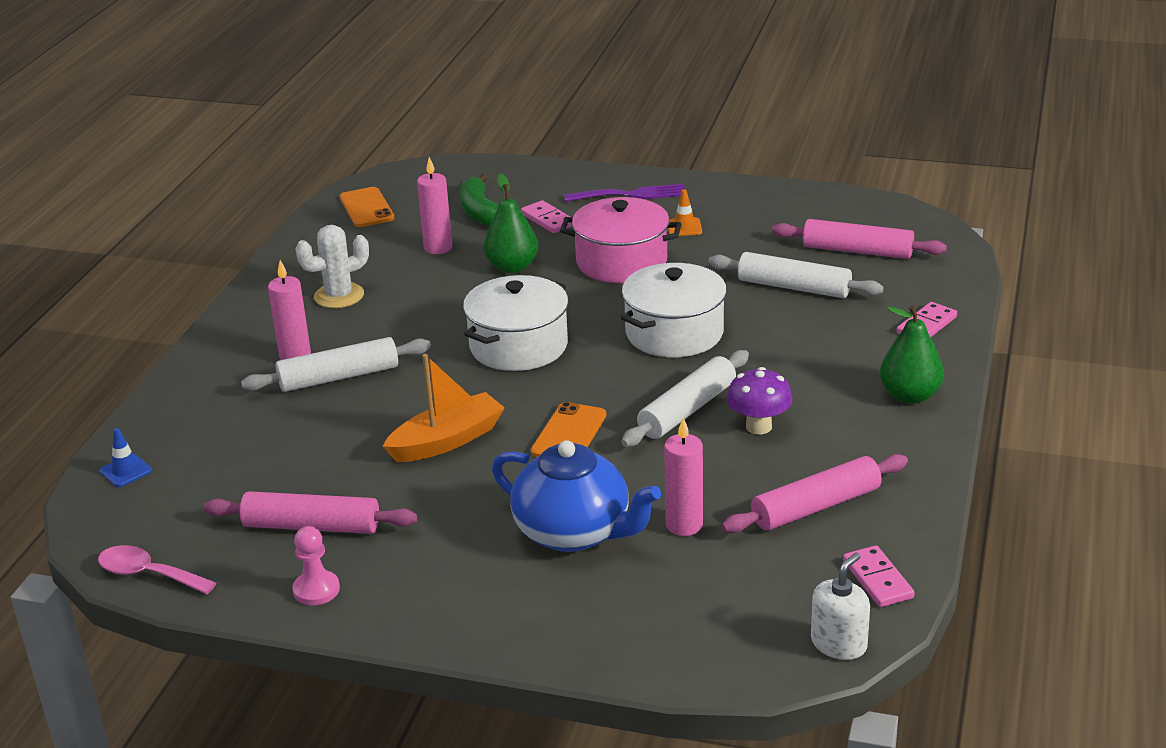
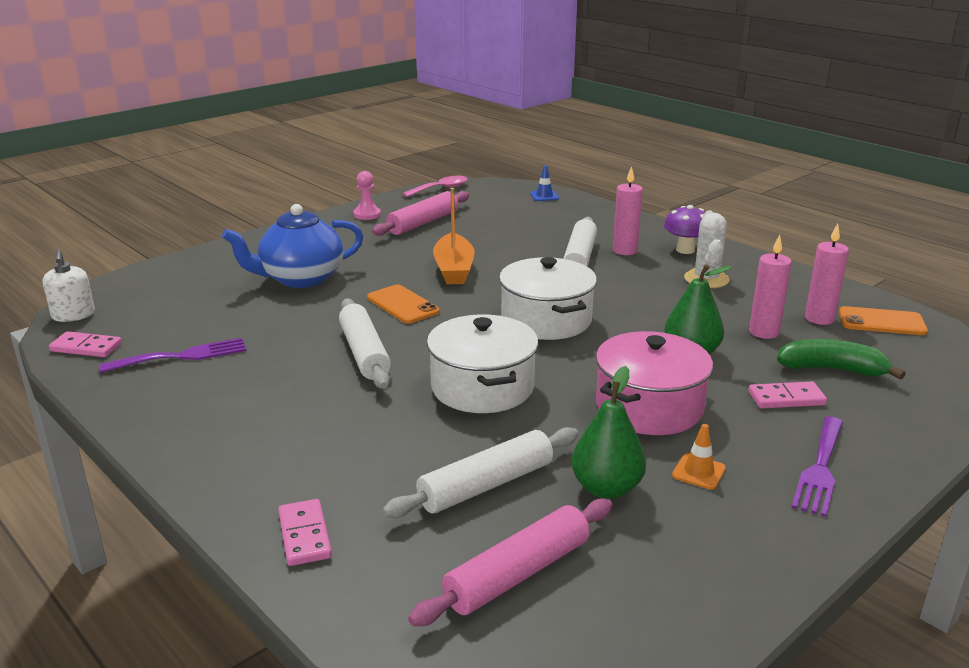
camera: 120 degrees right, 5 degrees down
(684, 525) = (248, 309): pink candle -> pink candle (819, 318)
(758, 426) = (299, 372): purple mushroom -> purple mushroom (685, 250)
(815, 507) = (182, 356): pink rolling pin -> purple fork
(909, 396) = (221, 459): green pear -> green pear (606, 488)

